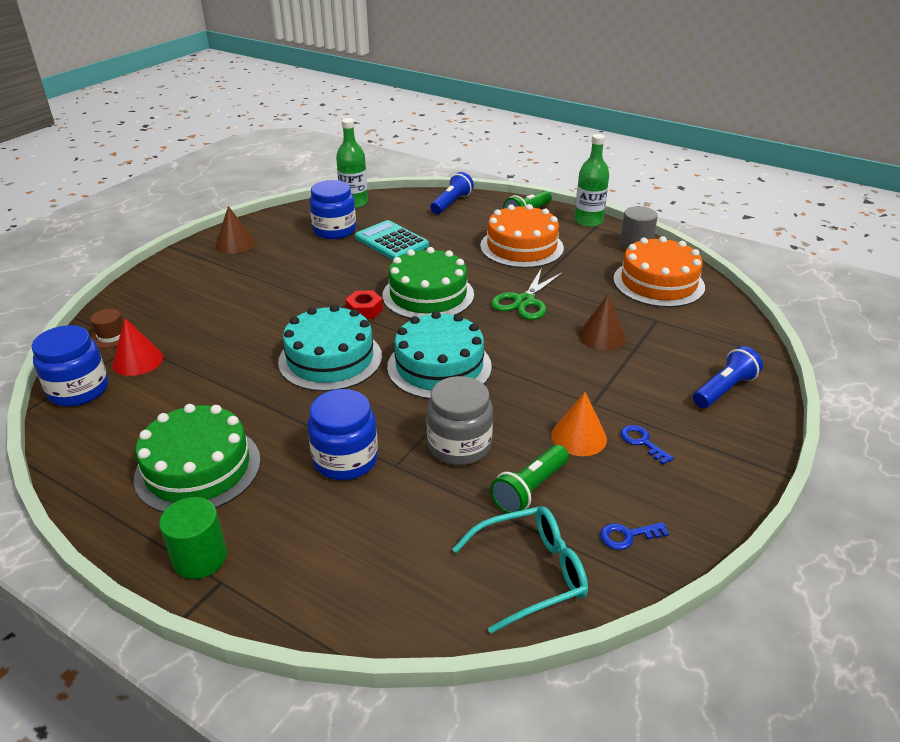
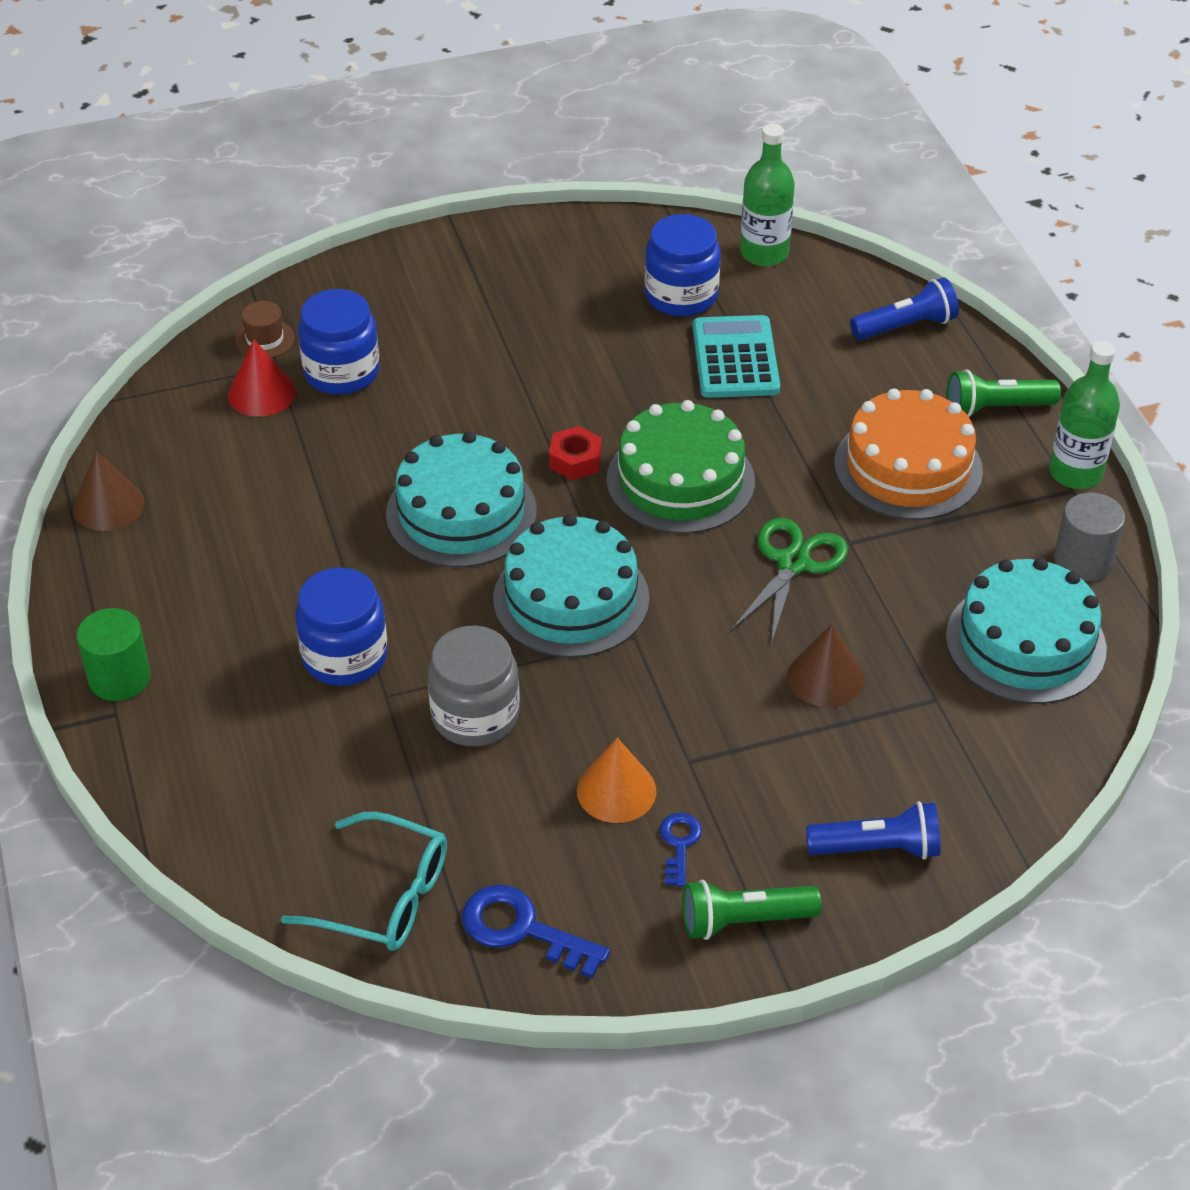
camera: 40 degrees right, 10 degrees up
(79, 390) = (174, 402): blue jar -> blue jar (341, 372)
(198, 468) = (201, 576): green cake -> none
(235, 244) = (530, 254): brown cone -> brown cone (108, 505)
(524, 301) = (793, 563): green scissors -> green scissors turned 135 degrees clockwise
(530, 489) = (487, 814): green flashlight -> green flashlight (744, 921)
(627, 536) = (522, 929): blue key -> blue key, size x1.69
(658, 283) = (1025, 642): orange cake -> turquoise cake

